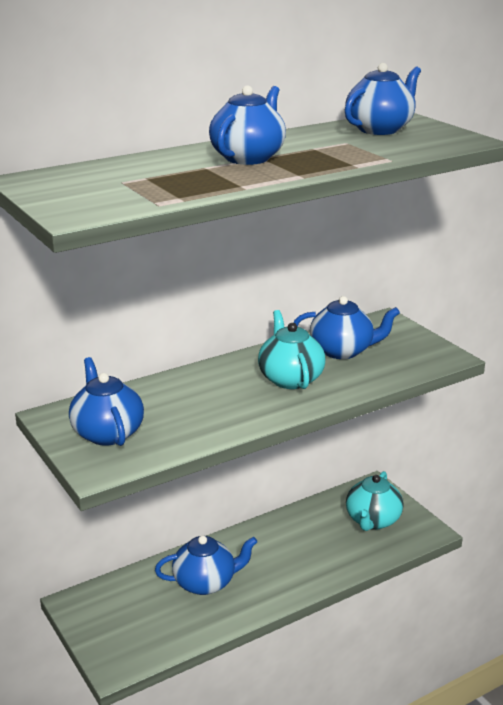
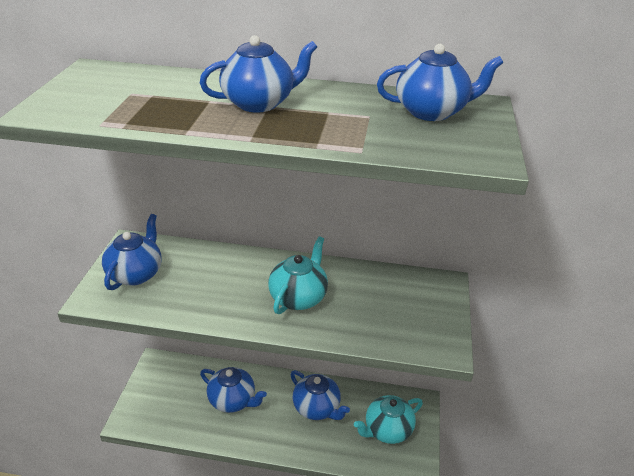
camera: 40 degrees right, 10 degrees up
(342, 351) = (370, 294): blue teapot -> blue teapot (317, 408)

